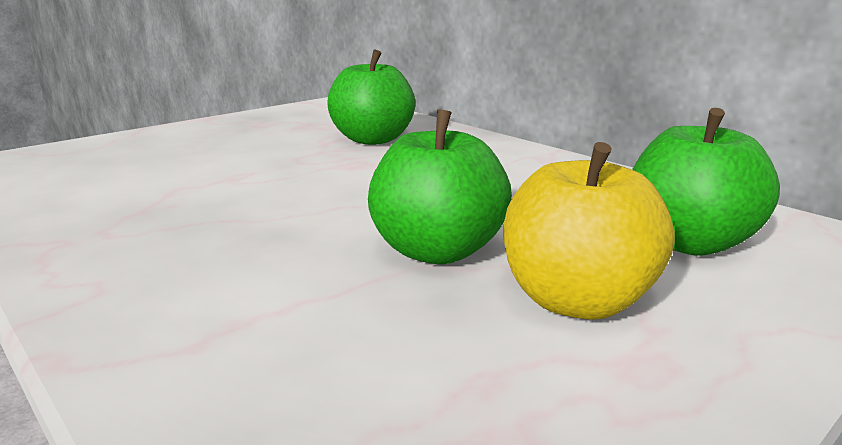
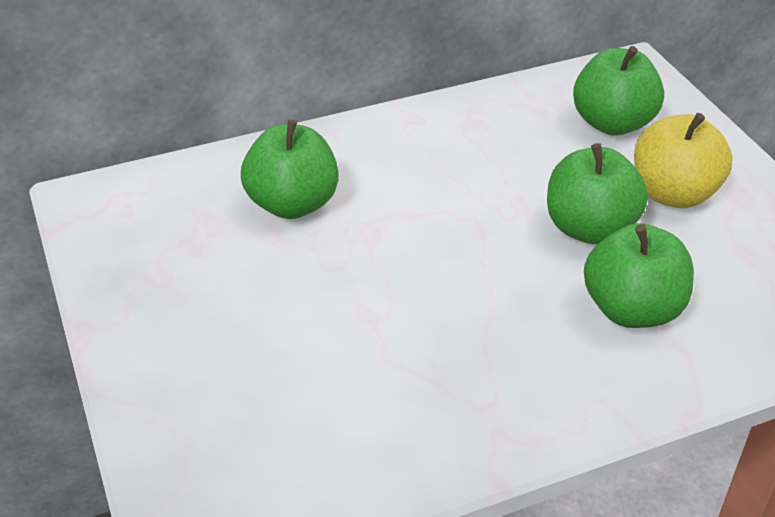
camera: 70 degrees left, 20 degrees up
(282, 293) = (632, 309): none -> green apple

